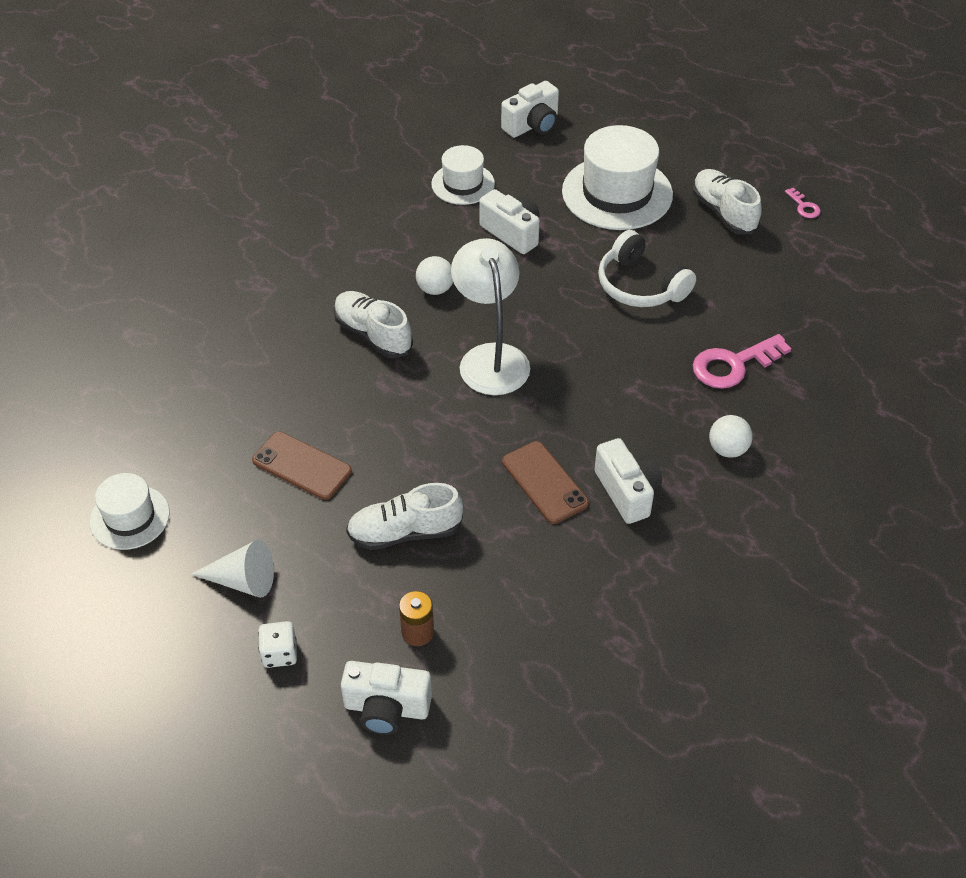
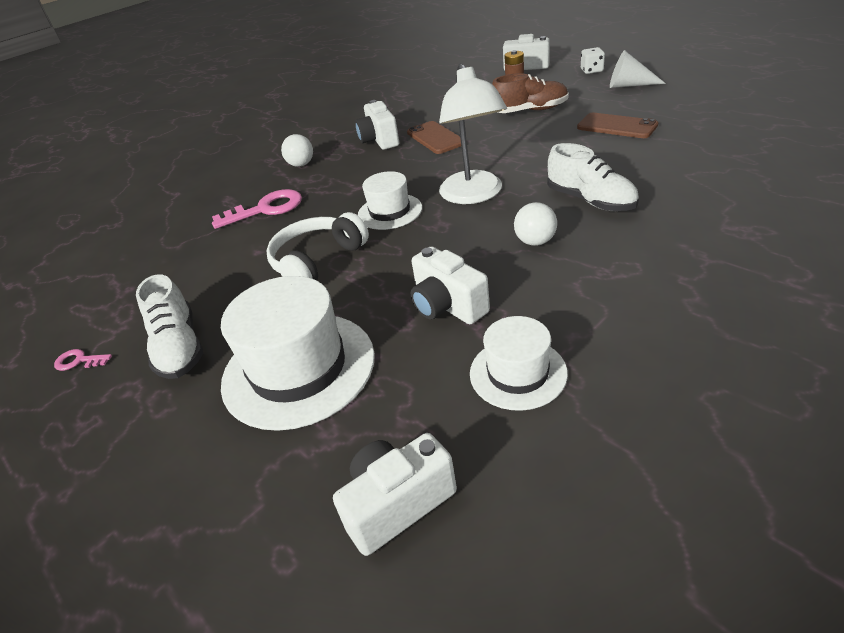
camera: 170 degrees left, 10 degrees down
(130, 517) = (730, 95): white hat -> white hat (390, 211)
(405, 532) = (530, 111): white shoe -> brown shoe
(640, 286) = (317, 261): white headphones -> white headphones turned 105 degrees counterclockwise
(804, 206) = (79, 361): pink key -> pink key turned 60 degrees counterclockwise

